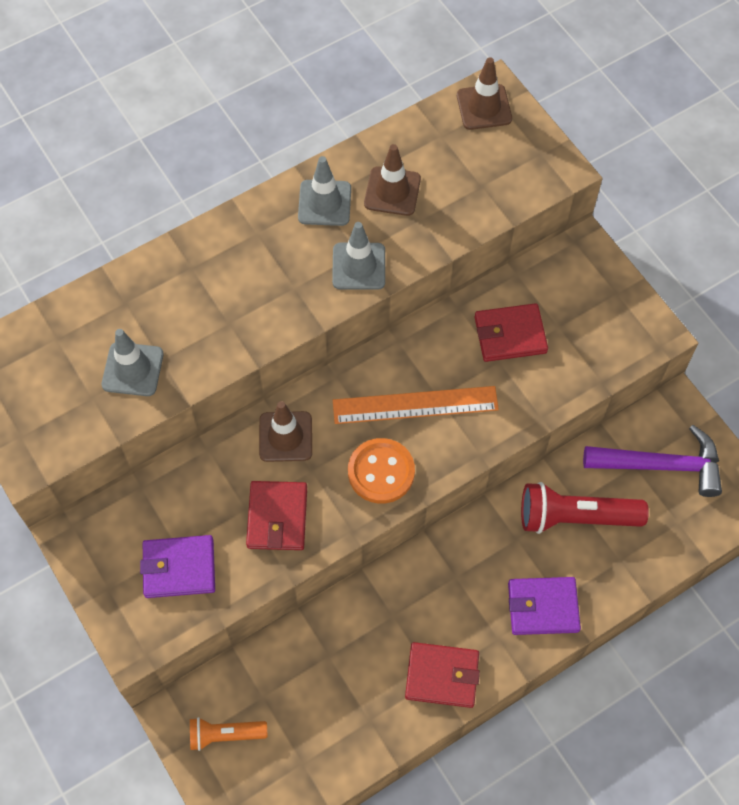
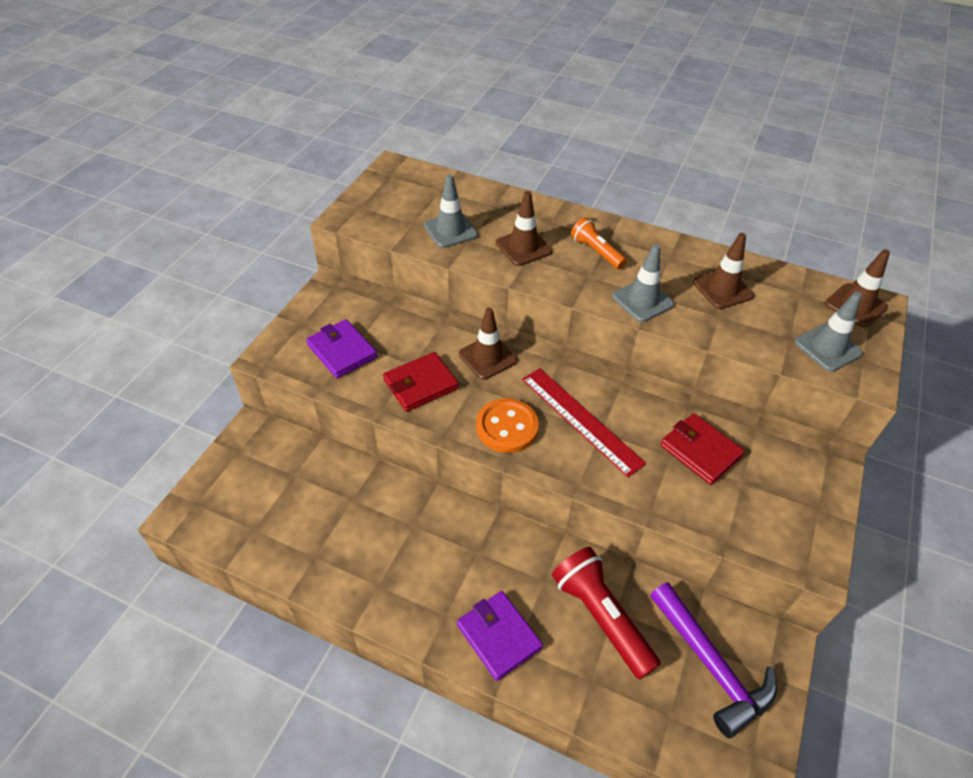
camera: 55 degrees right, 15 degrees down
(211, 318) = (523, 247): none -> brown traffic cone
(225, 734) = (251, 468): orange flashlight -> orange flashlight (596, 252)
(324, 203) = (671, 259): grey traffic cone -> grey traffic cone (827, 348)
(415, 404) = (581, 420): orange ruler -> red ruler
(442, 676) = (384, 589): red wallet -> none

